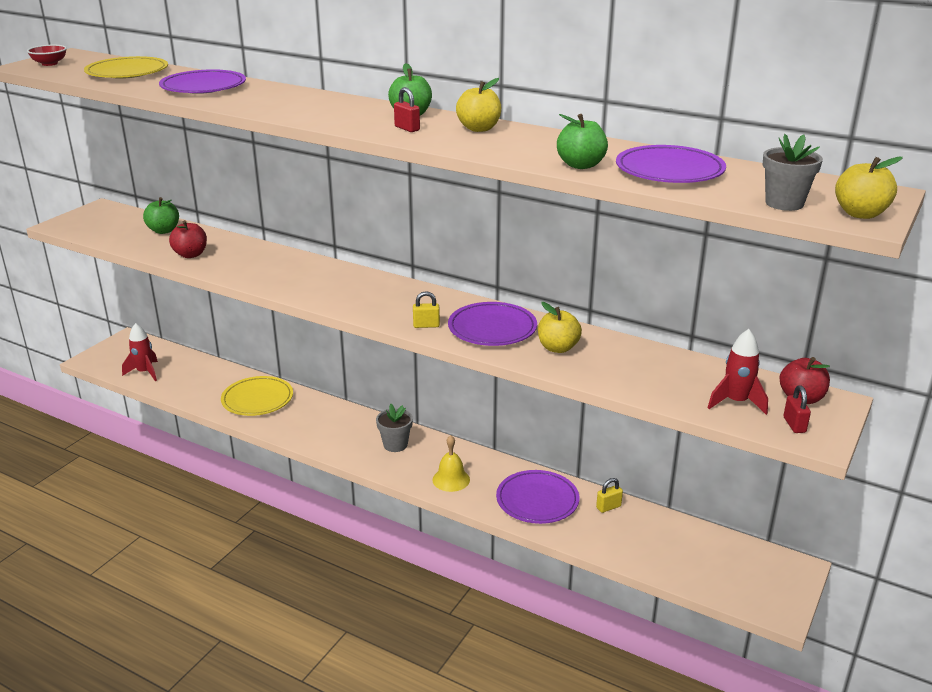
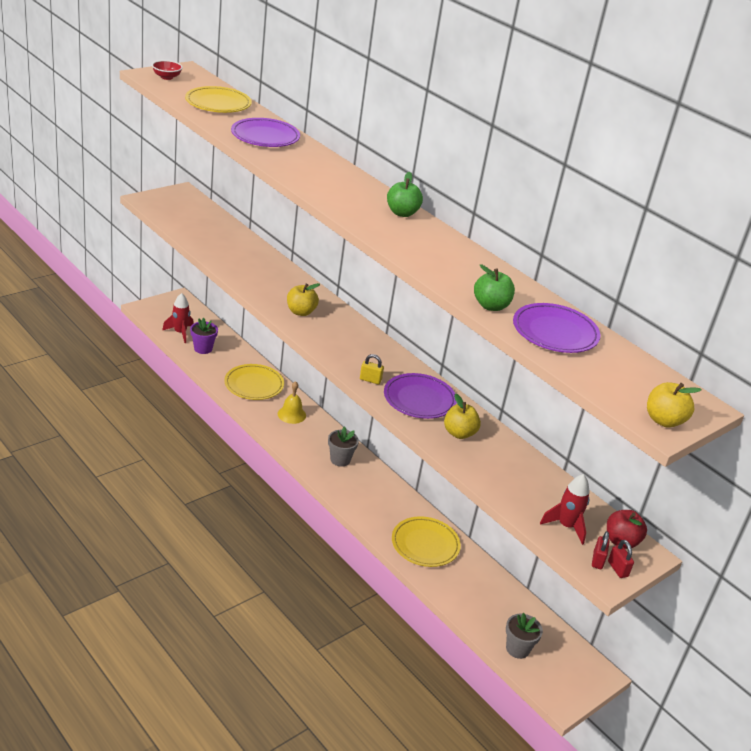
camera: 15 degrees right, 5 degrees up
(164, 230) = (219, 229): green apple -> none
(180, 380) = (203, 348): none -> purple flower pot
(190, 254) = (228, 258): red apple -> none
(407, 128) = (388, 228): red padlock -> red padlock (617, 569)
(451, 479) = (367, 503): yellow bell -> yellow bell (291, 414)
(479, 128) = (443, 244): yellow apple -> yellow apple (301, 312)
(537, 500) = (425, 544): purple plate -> yellow plate
(608, 507) = (478, 570): yellow padlock -> none
(784, 203) = (614, 392): grey flower pot -> grey flower pot (517, 649)

